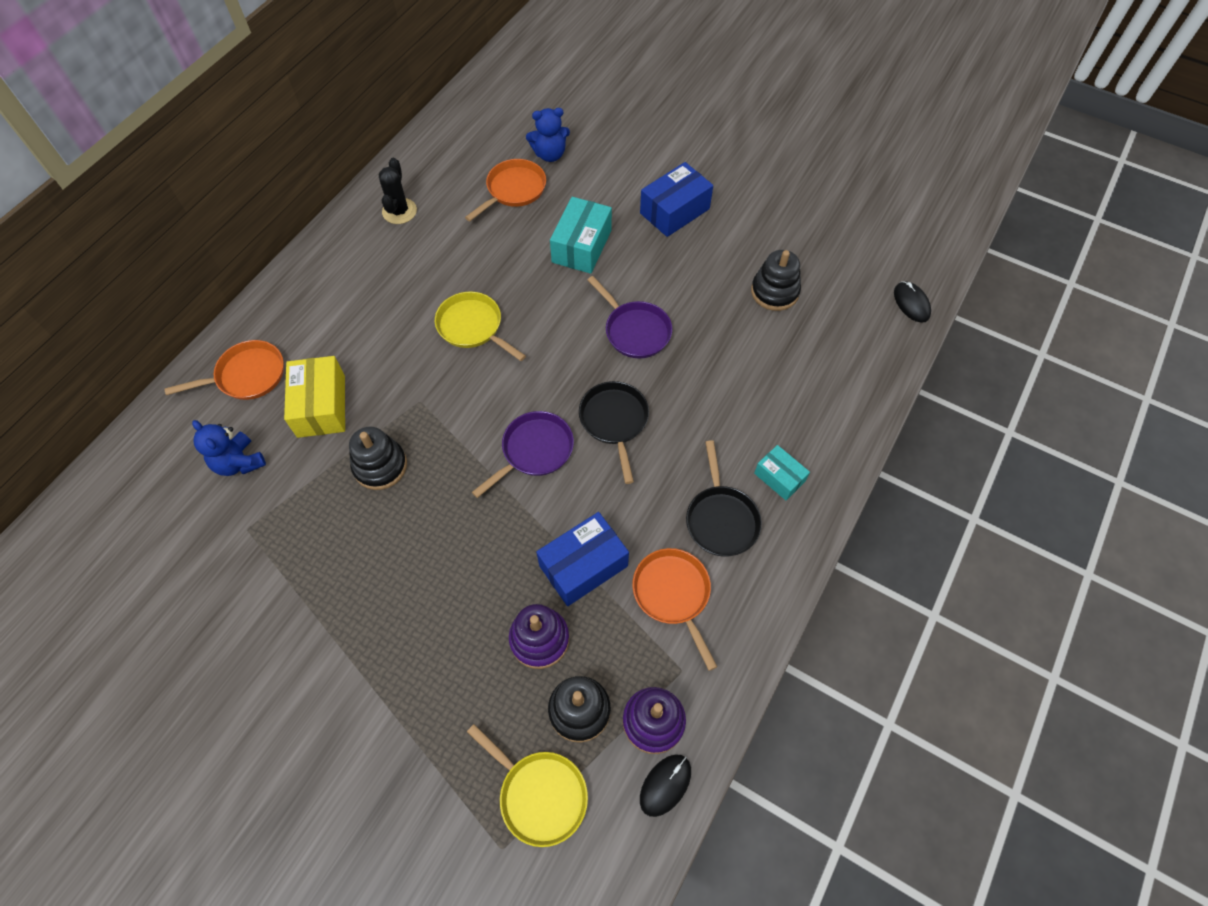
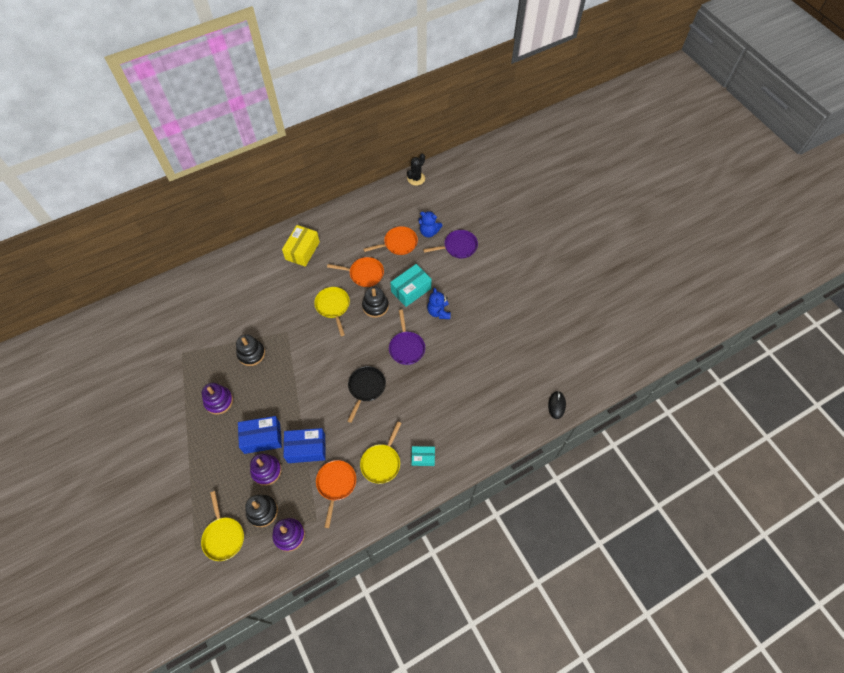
camera: 30 degrees right, 0 degrees up
(239, 462) = (196, 320): blue teddy bear -> blue teddy bear (438, 312)
(246, 376) = (223, 281): orange pan -> orange pan (364, 274)
(321, 406) = (244, 312): yellow box -> yellow box (302, 251)
(373, 572) = (219, 401): none -> purple stacking toy
(399, 211) = (338, 229): black cactus -> black cactus (416, 178)
(534, 451) = (320, 383): purple pan -> purple pan (458, 247)
(665, 785) = (275, 565): black mouse -> none
(674, 211) = (470, 293): blue box -> blue box (262, 438)
(721, 519) = (382, 462): black pan -> yellow pan
(774, 292) = (489, 362): black stacking toy -> black stacking toy (375, 306)
(779, 477) = (423, 458): turquoise box -> turquoise box turned 75 degrees counterclockwise

